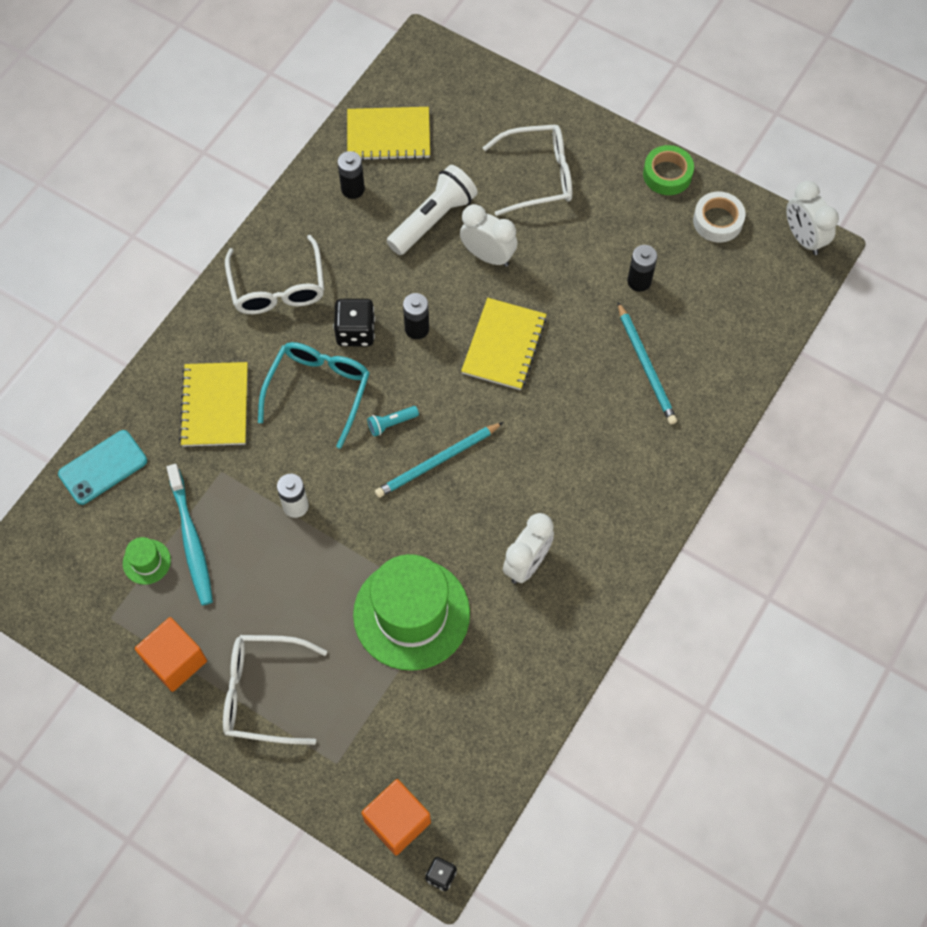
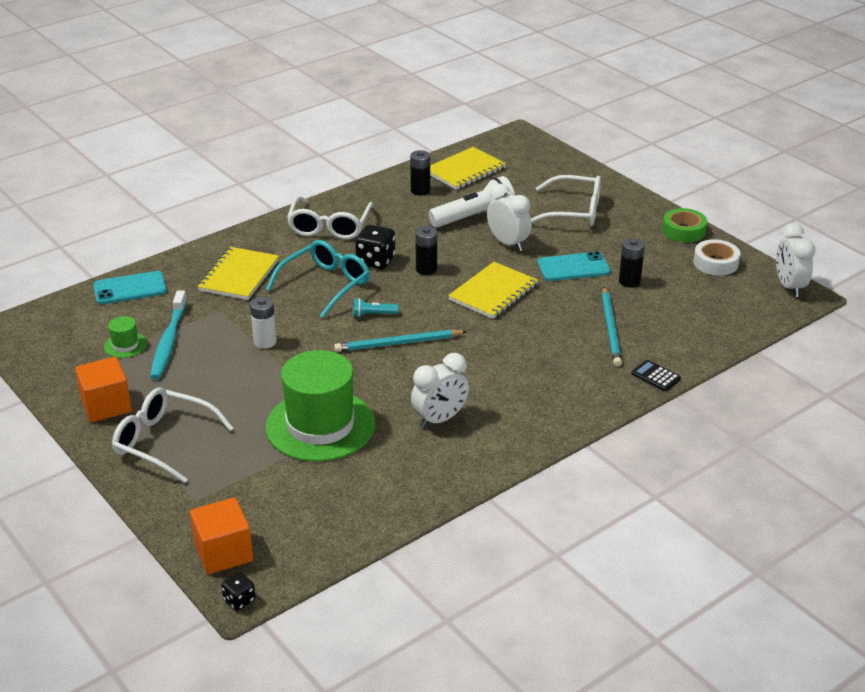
camera: 20 degrees right, 30 degrees down
(388, 135) = (465, 170): yellow notebook -> yellow notebook turned 60 degrees counterclockwise
(572, 275) = (573, 267): none -> turquoise phone
(715, 426) = (655, 376): none -> black calculator

